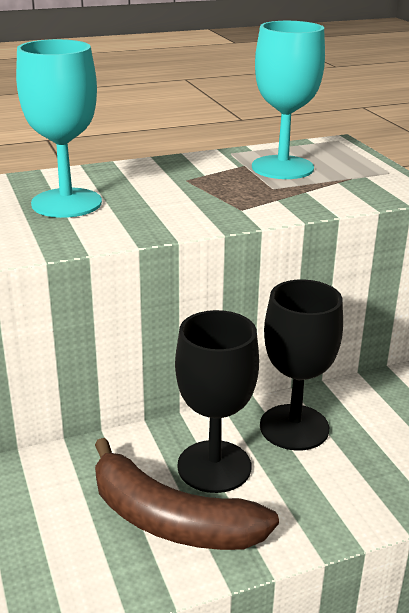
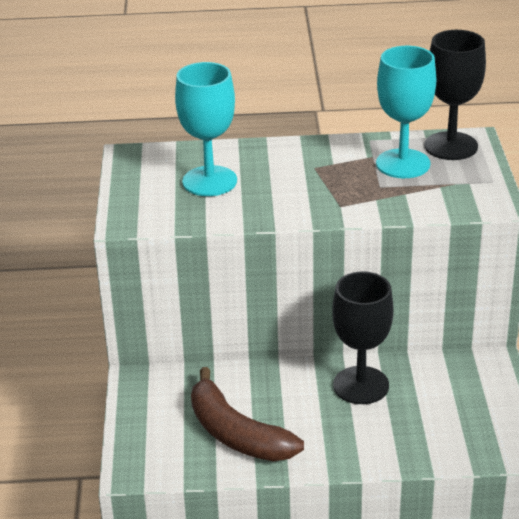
camera: 20 degrees right, 5 degrees up
(214, 466) = (284, 403): black goblet -> black goblet (451, 146)

